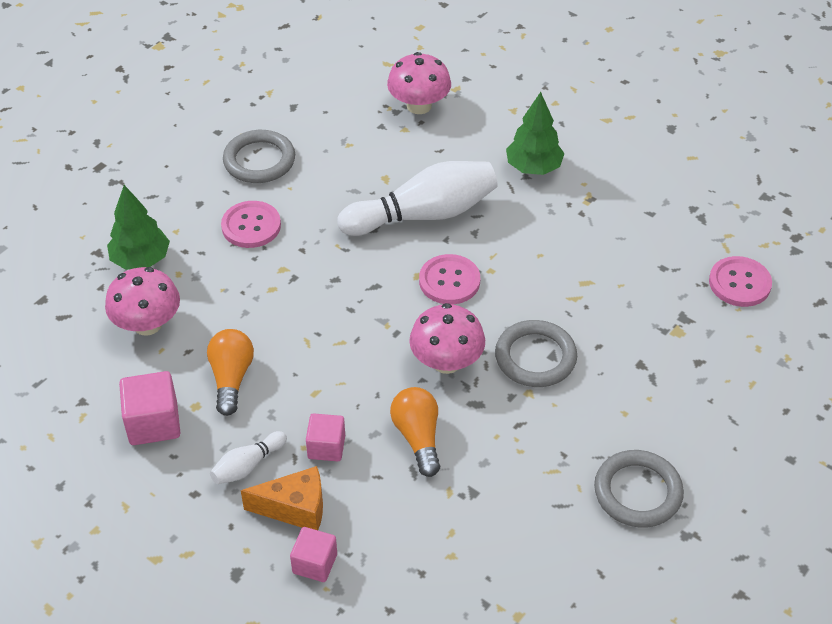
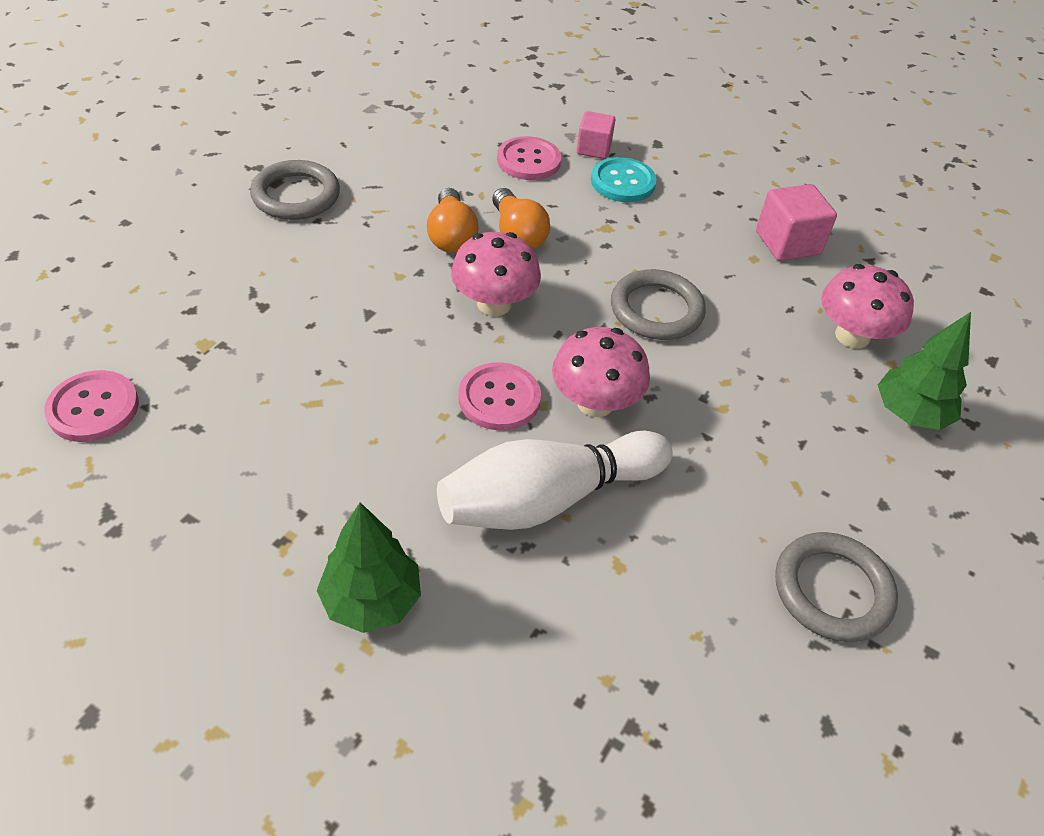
camera: 170 degrees right, 0 degrees up
(231, 378) = (729, 283): orange light bulb -> orange light bulb (451, 236)
(247, 466) = (679, 211): white bowling pin -> none
(251, 226) = (791, 469): pink button -> pink button (528, 161)
(295, 509) = (623, 182): orange cheese -> turquoise button
(326, 447) = (608, 226): pink cube -> none
(419, 105) = (590, 746): pink mushroom -> pink mushroom (595, 402)
(535, 357) = (389, 310): grey ring -> grey ring (656, 310)

